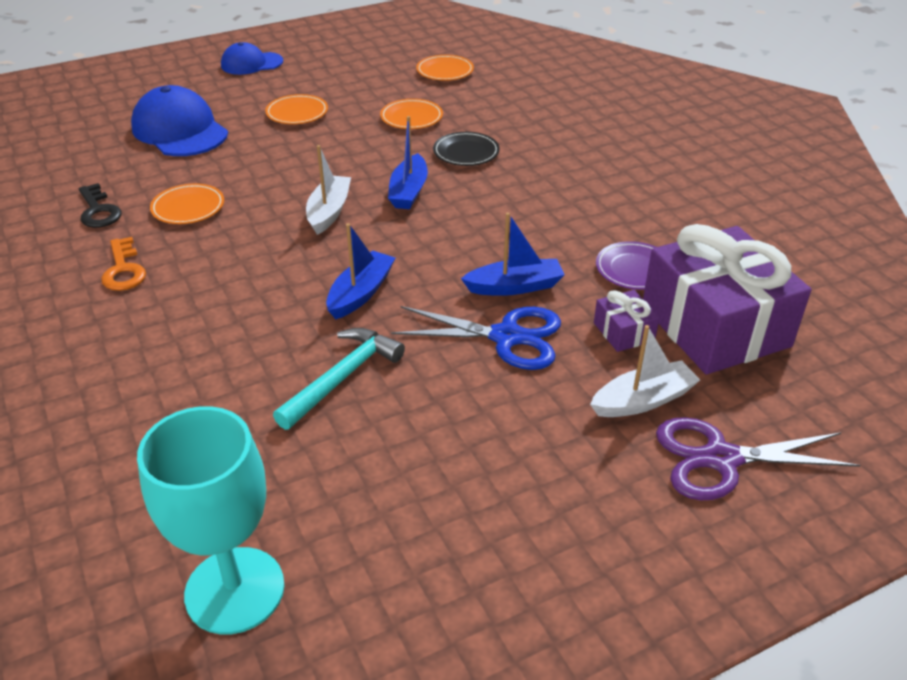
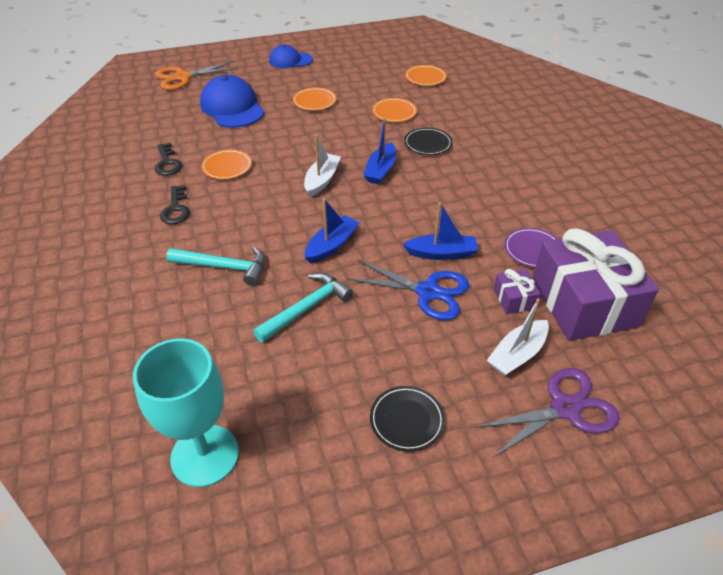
camera: 10 degrees right, 5 degrees up
(98, 97) = (183, 77): none -> orange scissors
(123, 270) = (176, 209): orange key -> black key
(211, 338) = (224, 267): none -> turquoise hammer
(513, 502) = (406, 420): none -> black plate
(643, 400) = (517, 354): white boat -> white boat turned 150 degrees clockwise
(721, 458) = (565, 409): purple scissors -> purple scissors turned 150 degrees clockwise

